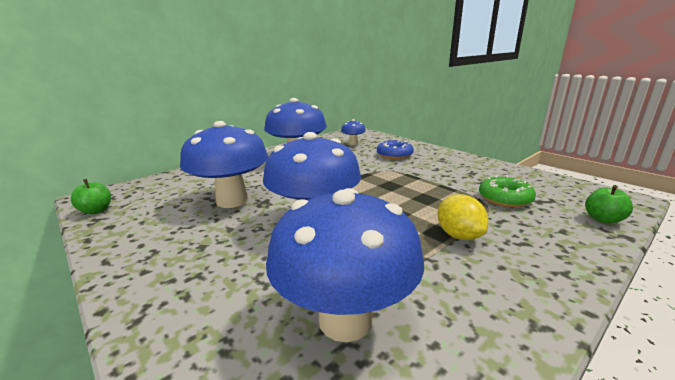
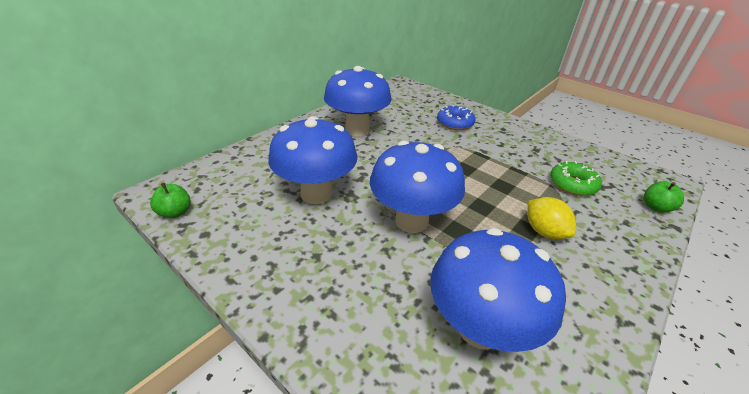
camera: 10 degrees left, 15 degrees up
(353, 143) = (406, 104): blue mushroom -> none

